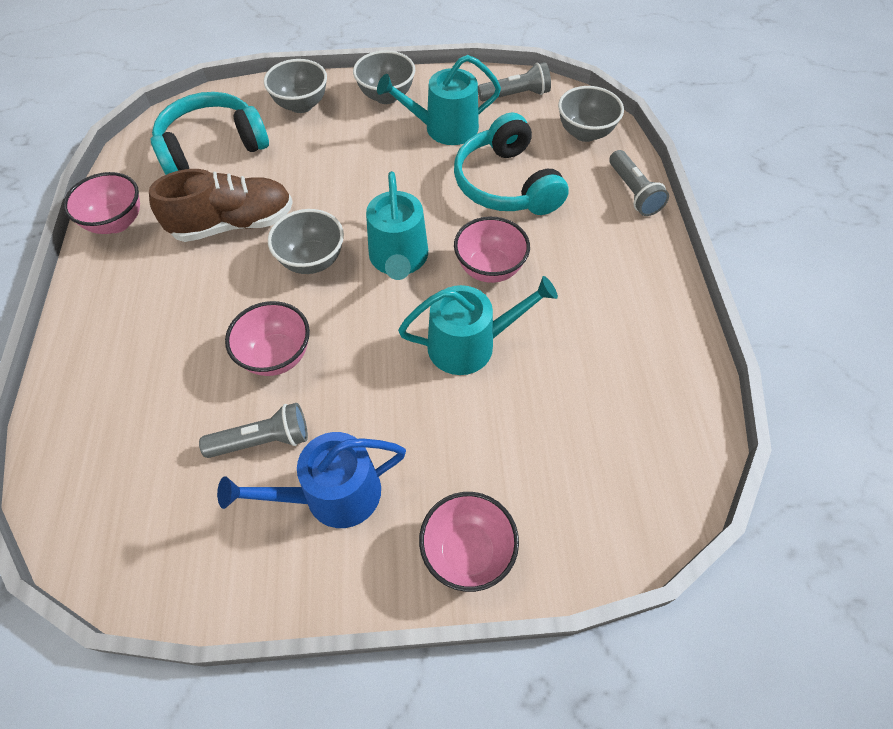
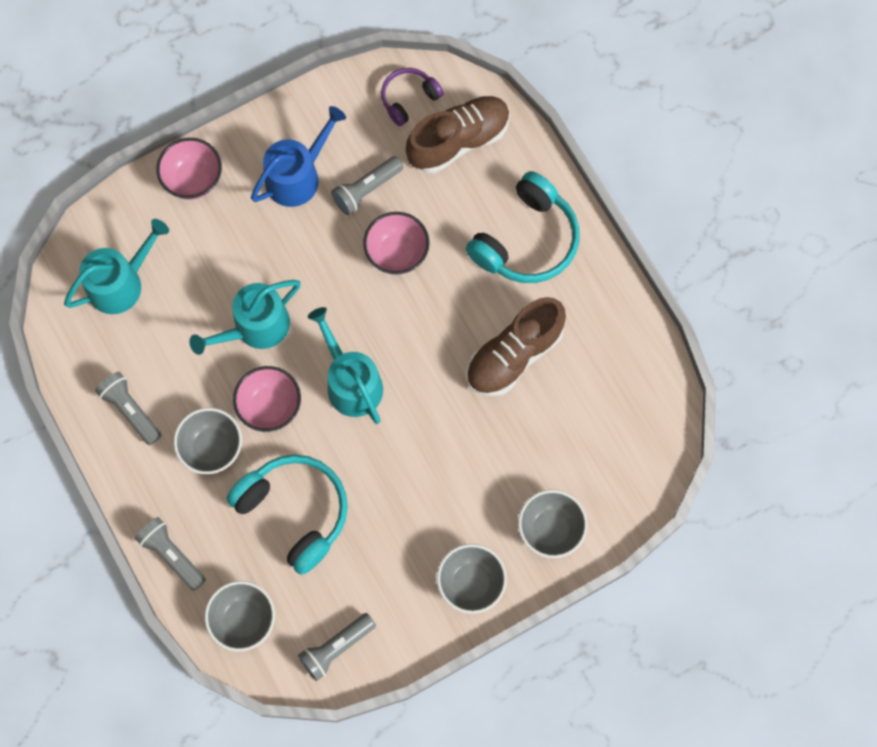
camera: 155 degrees right, 15 degrees up
(116, 222) = (614, 311): pink bowl -> none
(118, 451) = (458, 140): none -> brown shoe
(132, 536) = (409, 98): none -> purple headphones
(212, 147) = (598, 433): turquoise headphones -> turquoise headphones (526, 240)
(312, 260) = (422, 348): grey bowl -> grey bowl (212, 448)
(445, 128) = (387, 562): turquoise watering can -> turquoise watering can (120, 283)
(638, 318) = (130, 410): none -> grey flashlight

